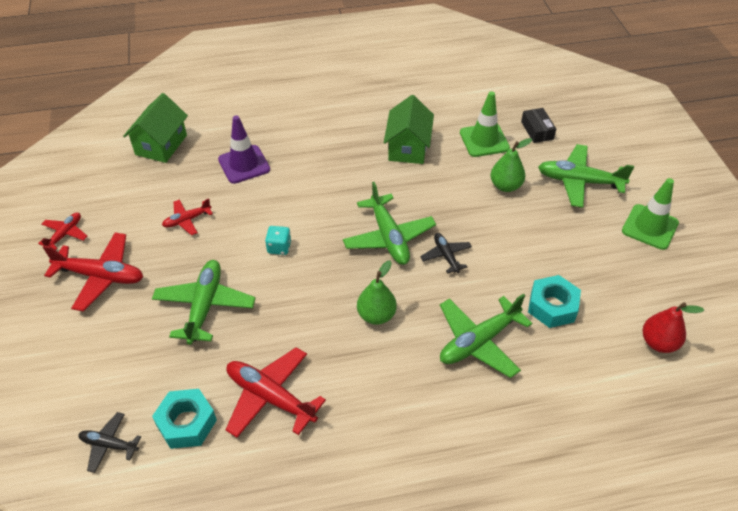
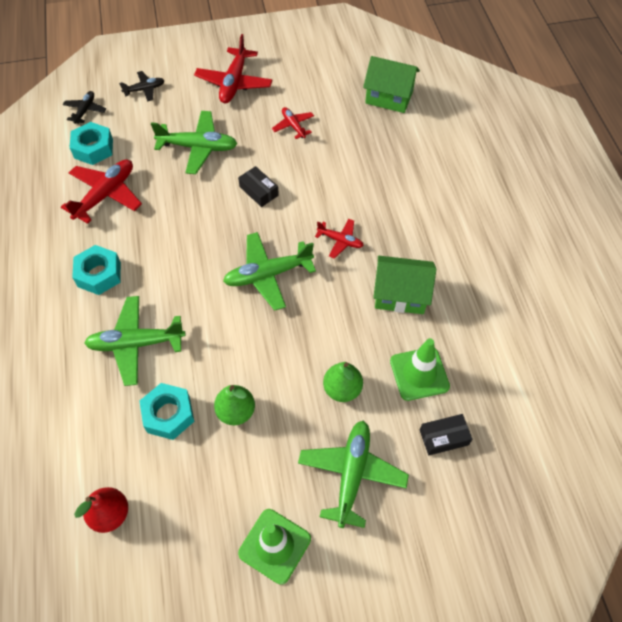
camera: 90 degrees right, 10 degrees up
(65, 234) = (279, 56): red plane -> red plane (340, 241)
(244, 164) = (366, 158): purple traffic cone -> none
(279, 247) = (259, 191): turquoise dice -> black box
(376, 315) = (175, 264): green pear -> green pear (236, 411)
(391, 388) = (99, 274): none -> turquoise nut
(446, 256) = (241, 323): black plane -> black plane (144, 89)
(478, 342) = (136, 344): green plane -> green plane turned 60 degrees counterclockwise

